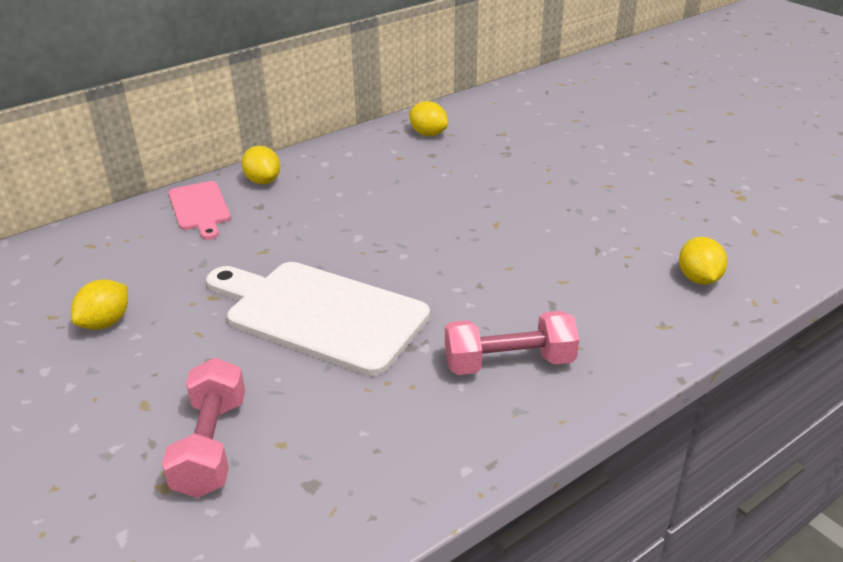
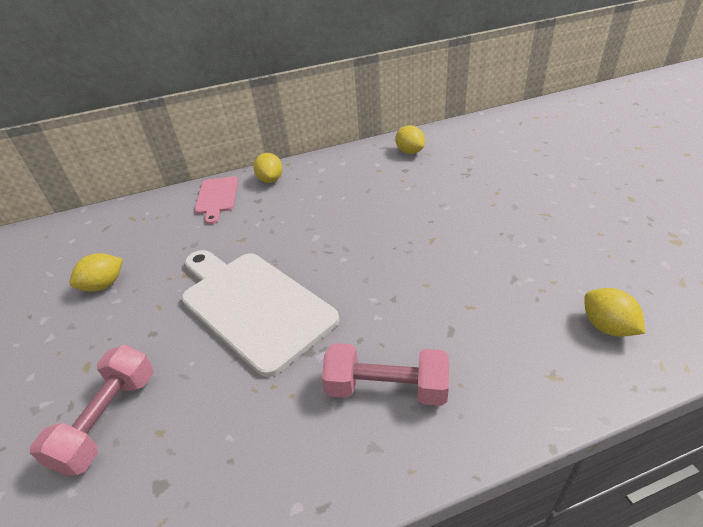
camera: 20 degrees right, 5 degrees up
(698, 279) = (607, 327): yellow lemon -> yellow lemon turned 45 degrees counterclockwise

